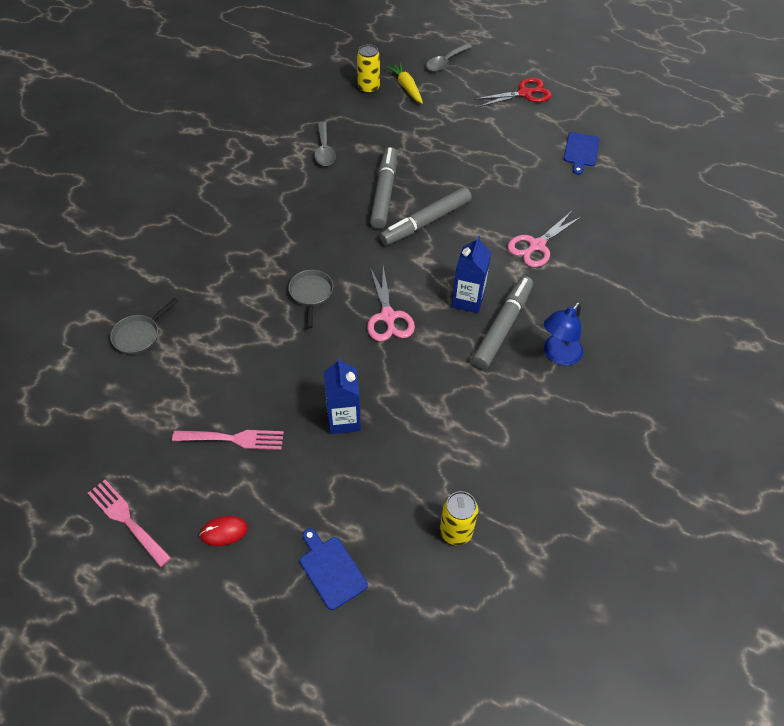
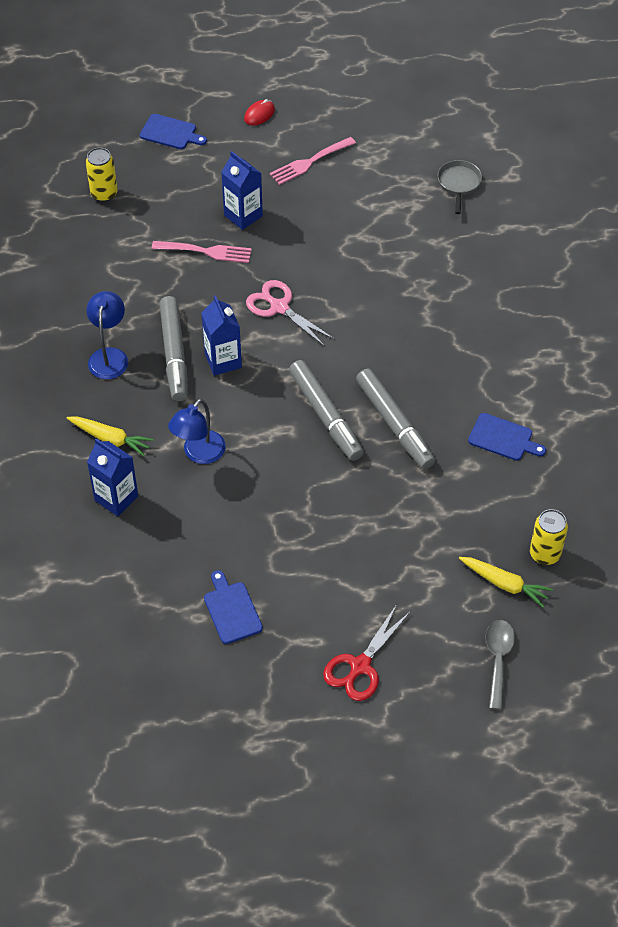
camera: 145 degrees right, 0 degrees up
(126, 520) = (328, 87): pink fork -> pink fork (206, 251)
(311, 294) = (361, 289): grey pan -> none
(324, 150) = (503, 438): grey spoon -> blue cutting board
(425, 222) = (325, 416): grey marker -> grey marker turned 135 degrees clockwise
(536, 246) = (199, 454): pink scissors -> blue lamp
(597, 290) = (110, 439): none -> yellow carrot
(617, 249) = (116, 498): none -> blue carton

